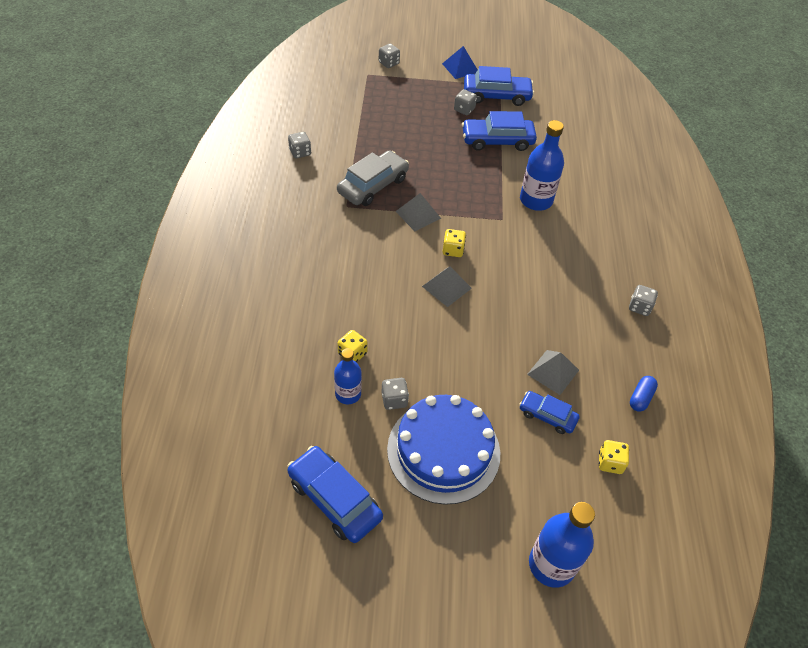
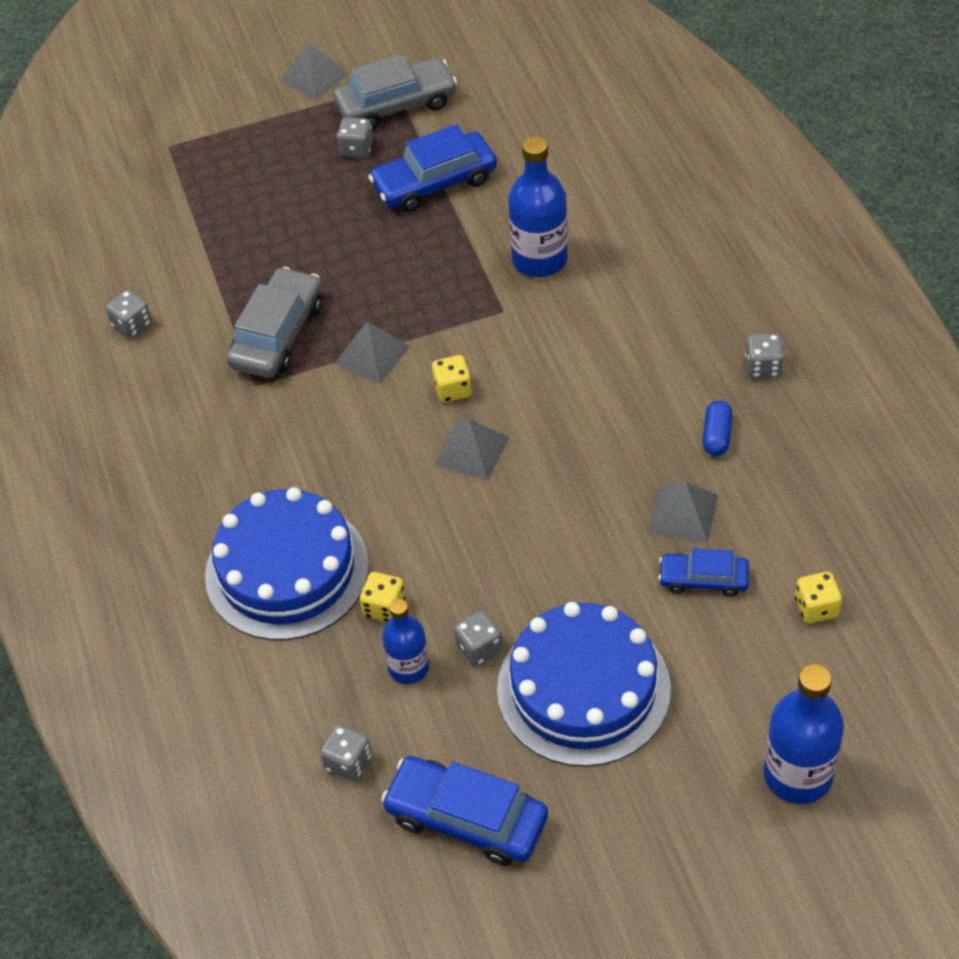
camera: 15 degrees left, 0 degrees up
(310, 310) = (287, 570): none -> blue cake
(388, 63) = (193, 113): grey dice -> grey dice (348, 762)
(460, 68) = (314, 77): blue pyramid -> grey pyramid
(496, 95) = (396, 104): blue car -> grey car
(641, 398) = (819, 500): blue capsule -> blue capsule (716, 436)

